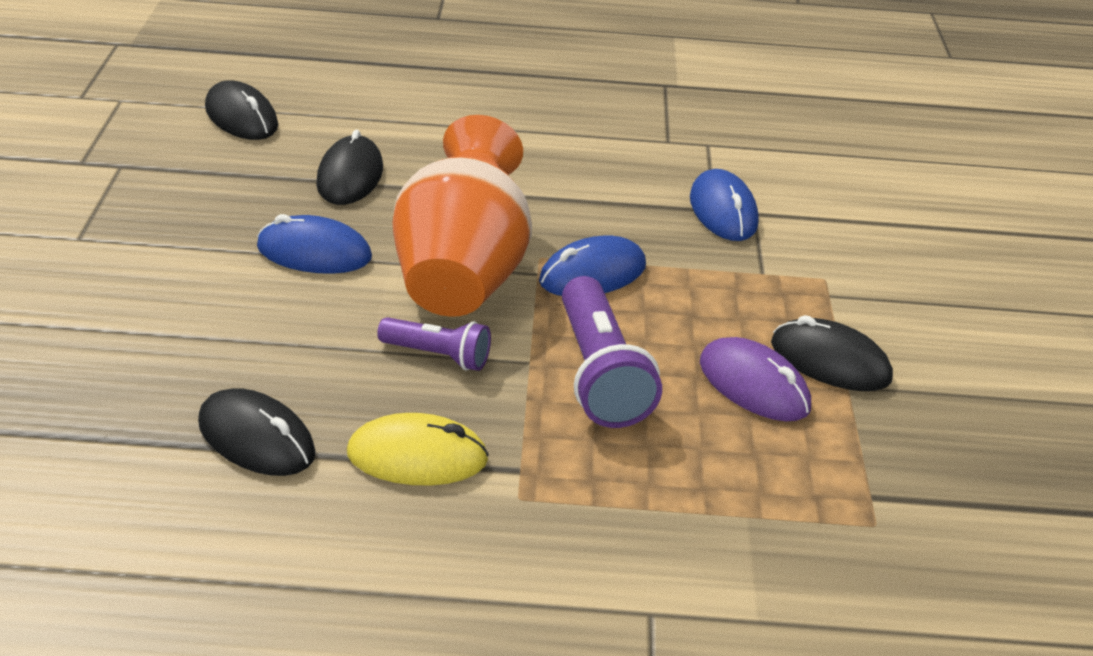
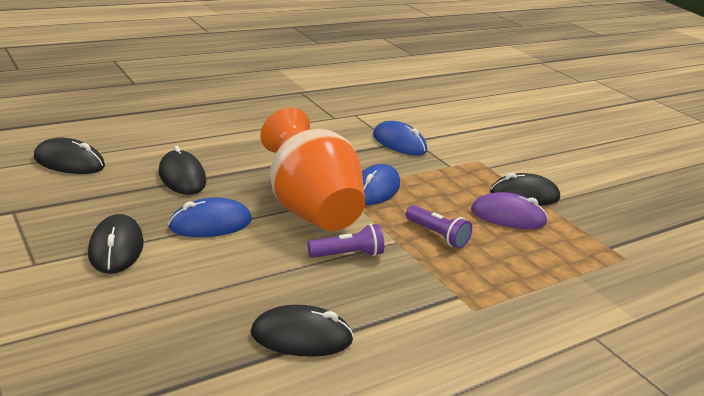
camera: 35 degrees left, 10 degrees down
(177, 248) = (116, 248): none -> black mouse
(417, 456) = (401, 310): yellow mouse -> none
(600, 374) = (437, 235): purple flashlight -> purple flashlight, size x0.59

